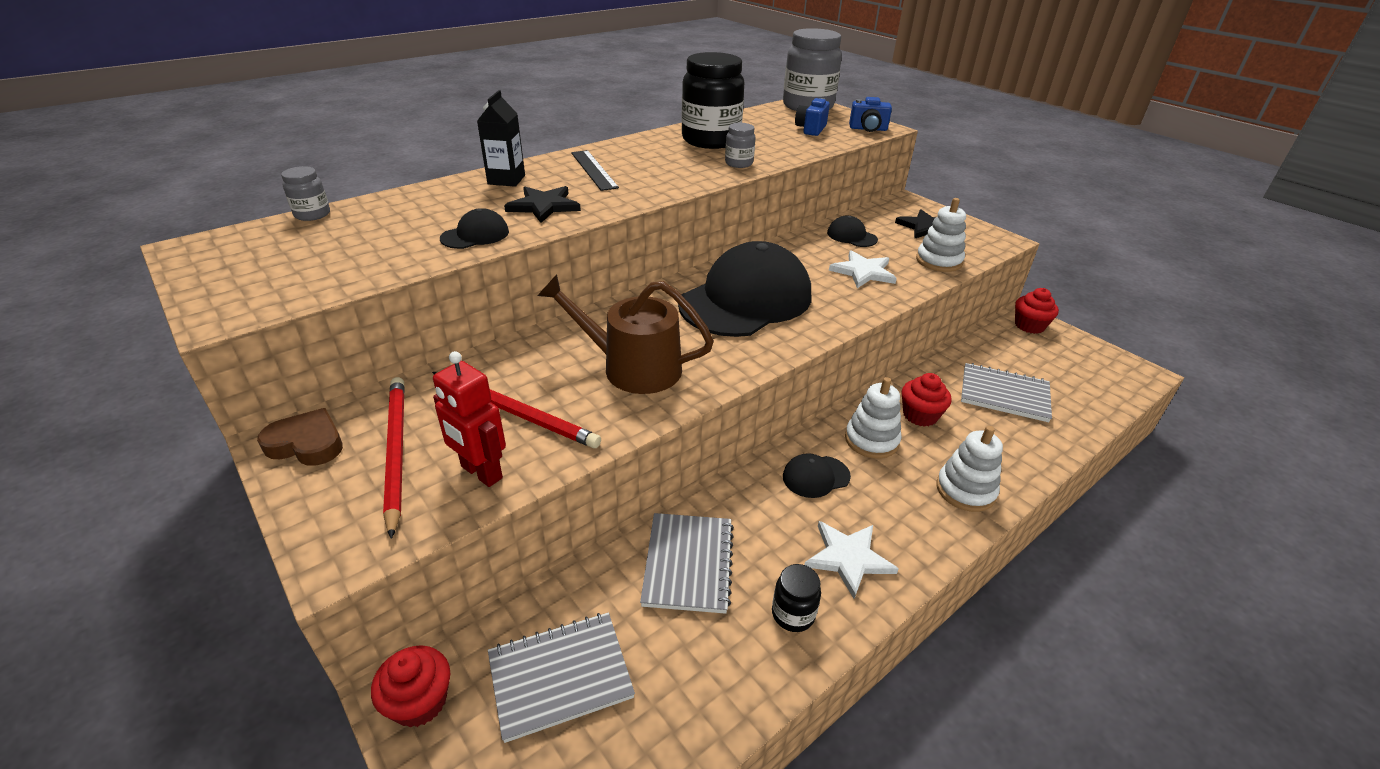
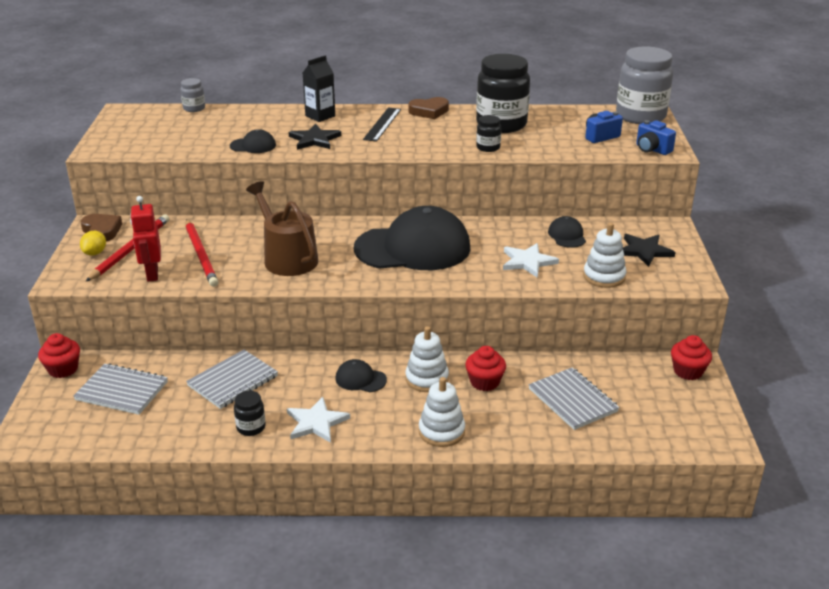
camera: 40 degrees right, 5 degrees down
(340, 484) = (95, 253): none -> yellow lemon
(620, 146) = (429, 111): none -> brown heart
(739, 163) = (488, 147): grey jar -> black jar

